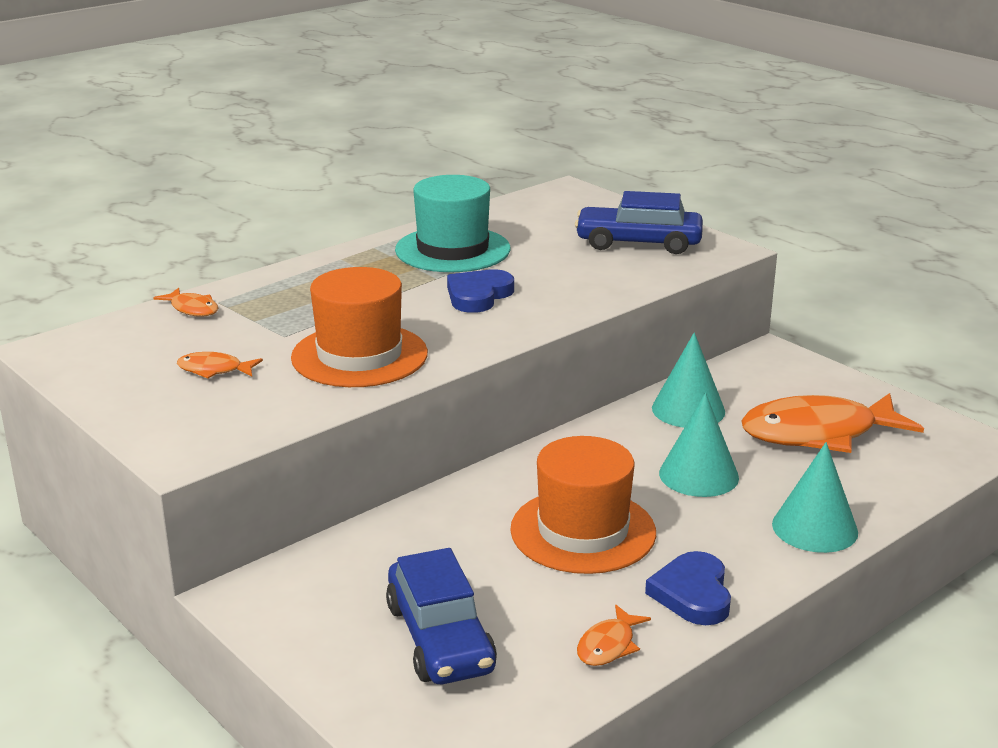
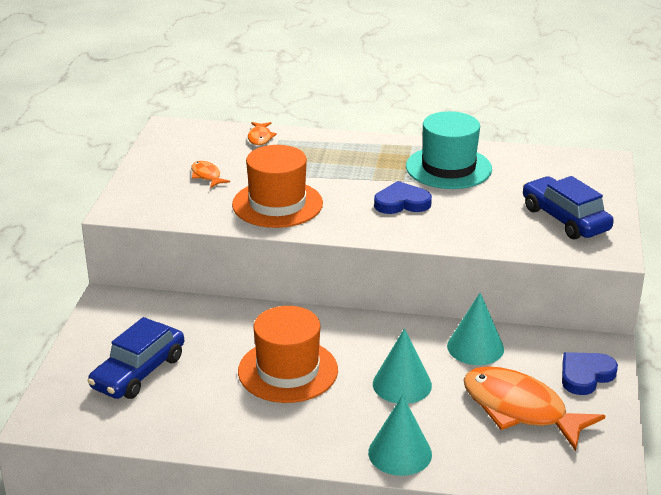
camera: 50 degrees right, 5 degrees up
(608, 645) = (191, 428): orange fish -> none
(692, 594) = (272, 436): blue heart -> blue heart (585, 375)

